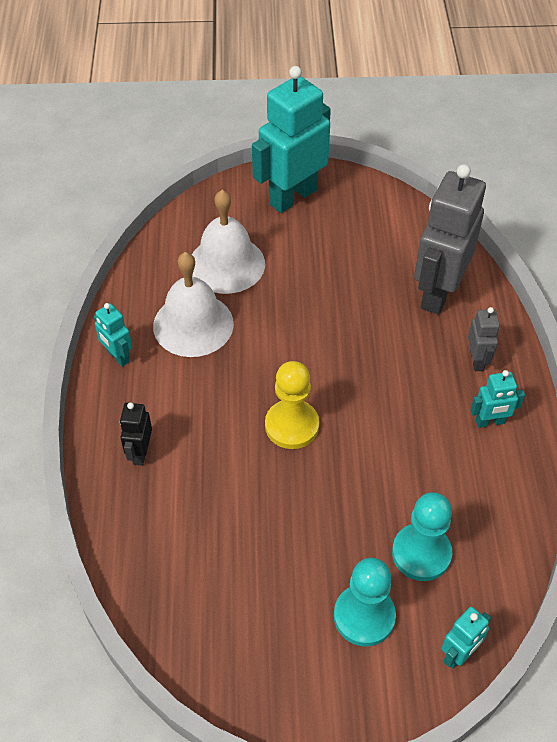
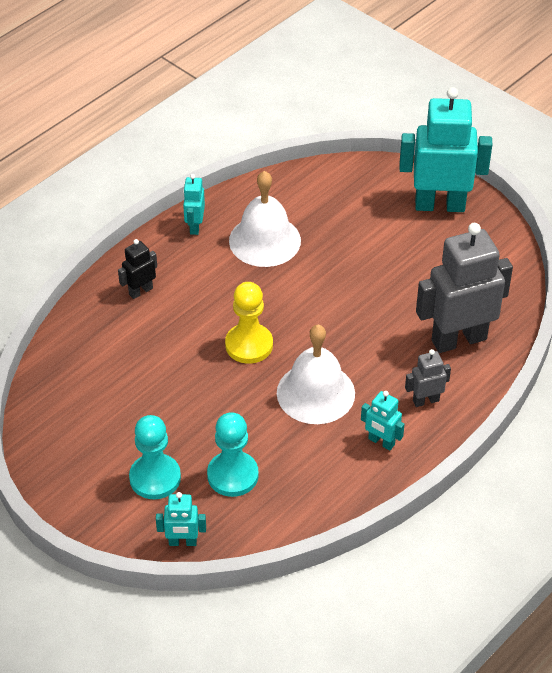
camera: 45 degrees right, 5 degrees down
(226, 264) = (334, 218): white bell -> white bell (315, 393)
(477, 360) = (425, 400): grey robot -> grey robot turned 150 degrees counterclockwise

